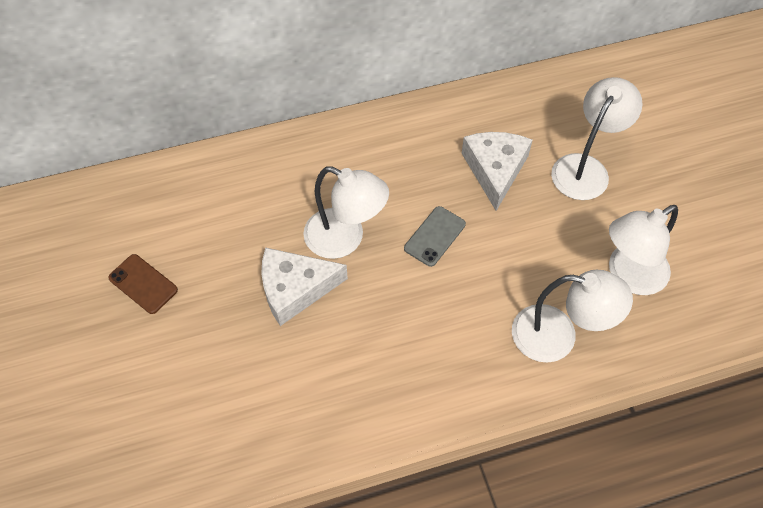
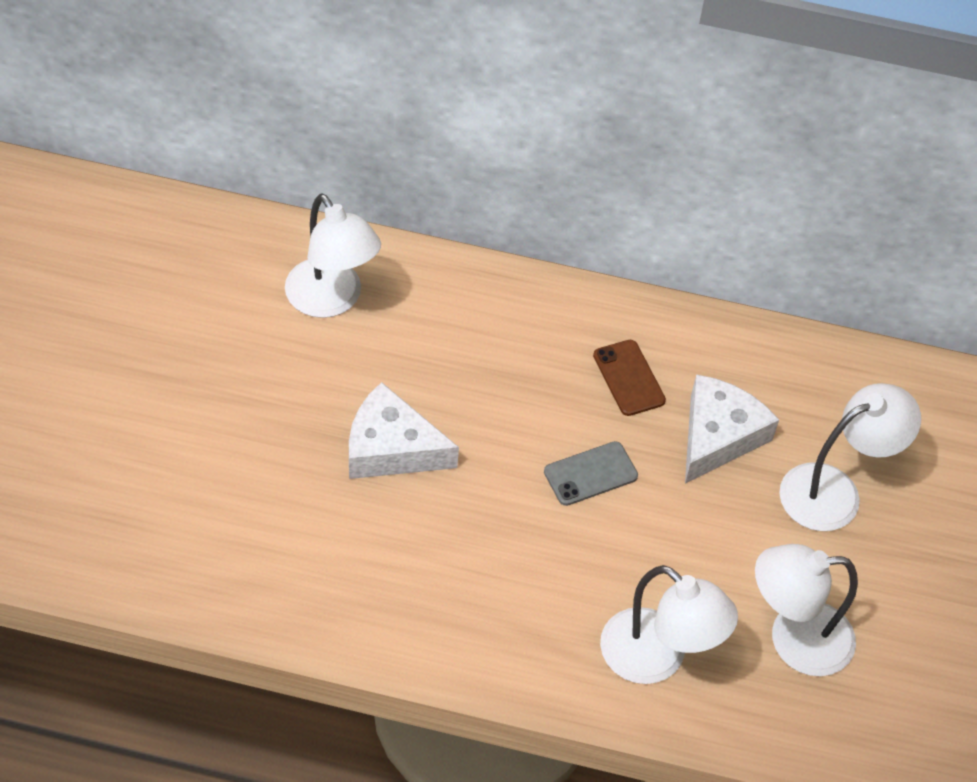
camera: 25 degrees right, 5 degrees down
(143, 284) = (229, 356): brown phone -> brown phone (629, 378)
(345, 239) = (484, 423): white lamp -> white lamp (331, 300)

